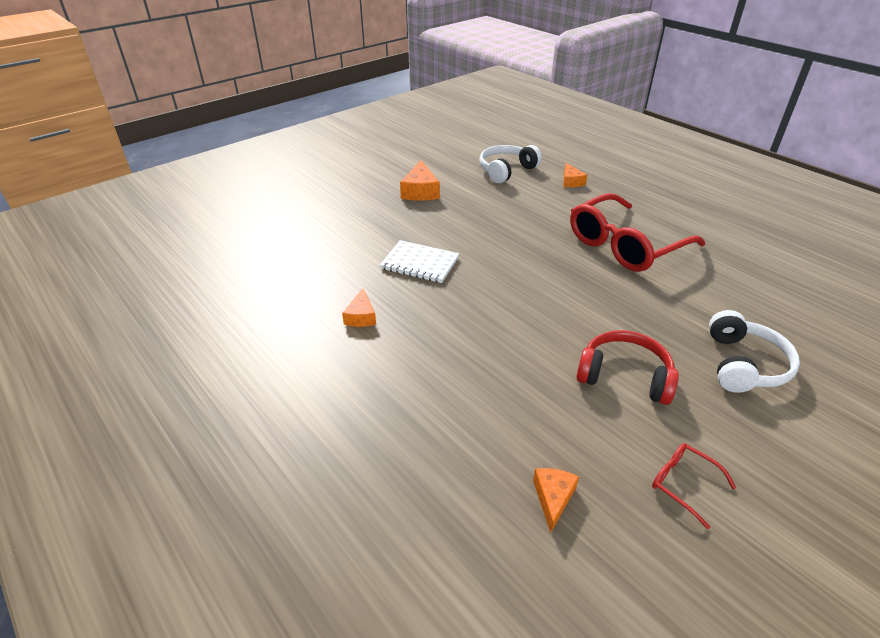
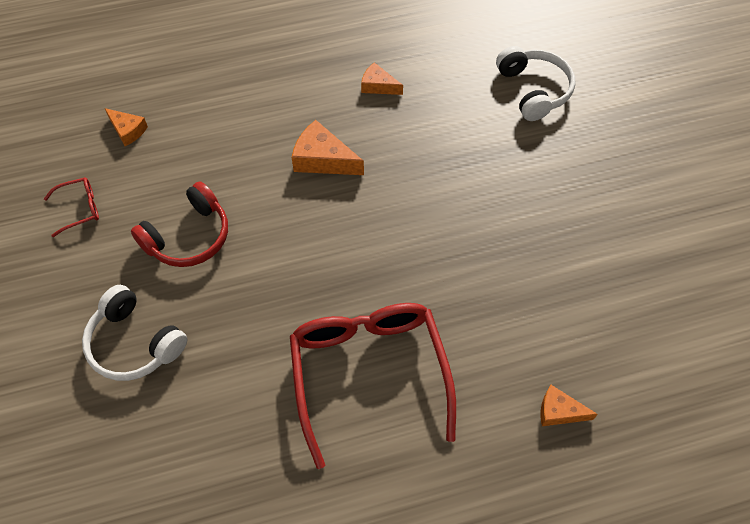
camera: 115 degrees right, 20 degrees up
(420, 191) = (600, 211): orange cheese -> orange cheese (323, 159)
(420, 263) = (437, 154): white notebook -> none
(506, 170) = (626, 340): white headphones -> white headphones (534, 90)

